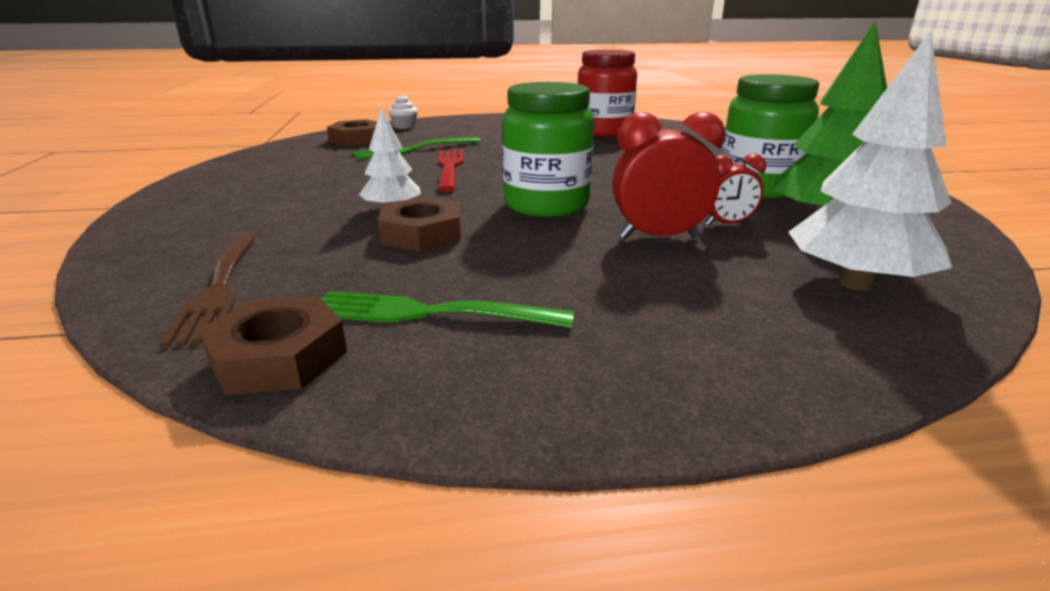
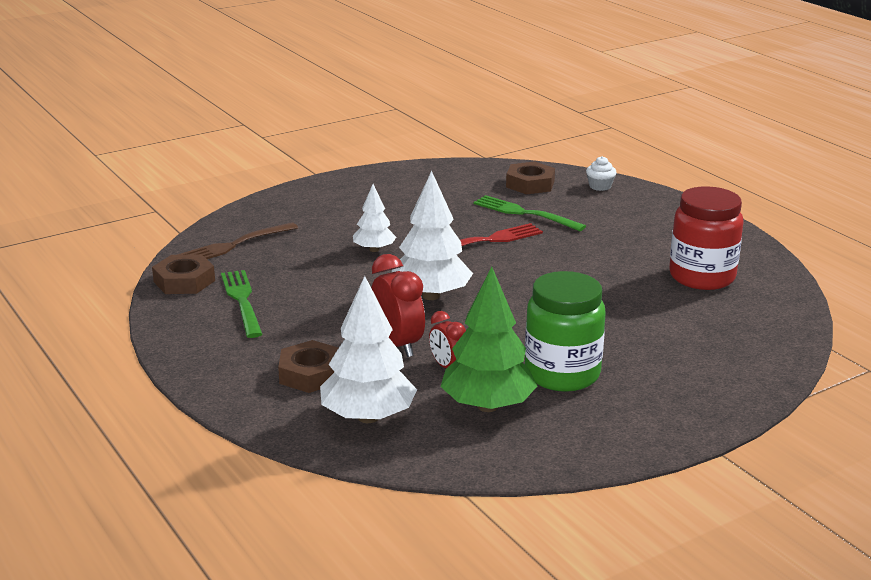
camera: 65 degrees right, 0 degrees up
(421, 234) = (341, 270): brown nut -> brown nut (311, 374)
(546, 205) = (431, 295): green jar -> white tree

